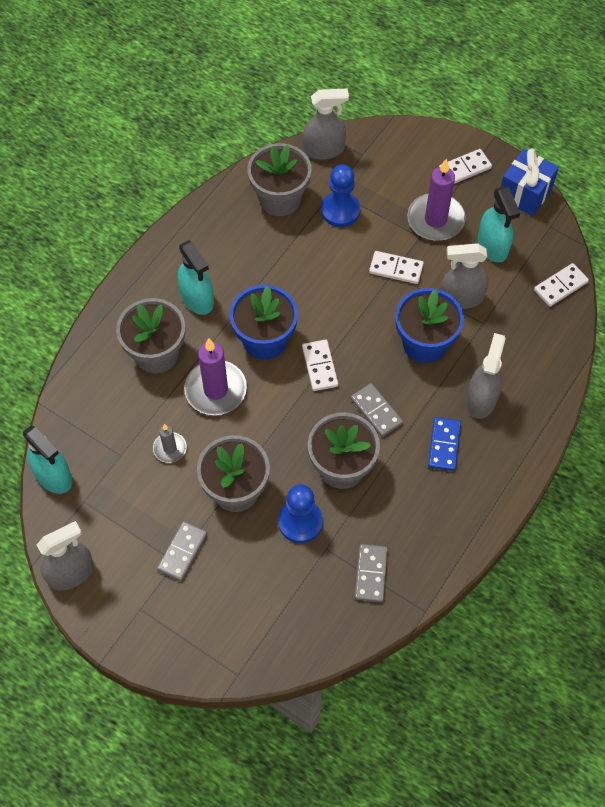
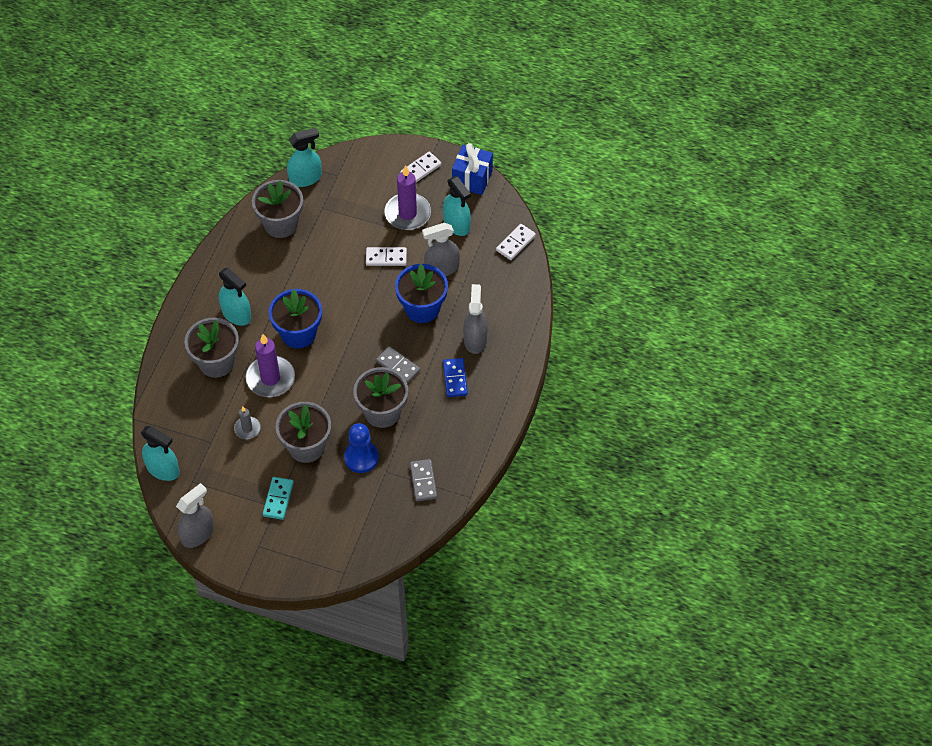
camera: 15 degrees left, 5 degrees down
(182, 551) = (278, 499): grey domino -> turquoise domino
(319, 366) = (346, 343): white domino -> none
(324, 150) = (305, 178): grey spray bottle -> turquoise spray bottle
(340, 211) = (331, 223): blue pawn -> none

